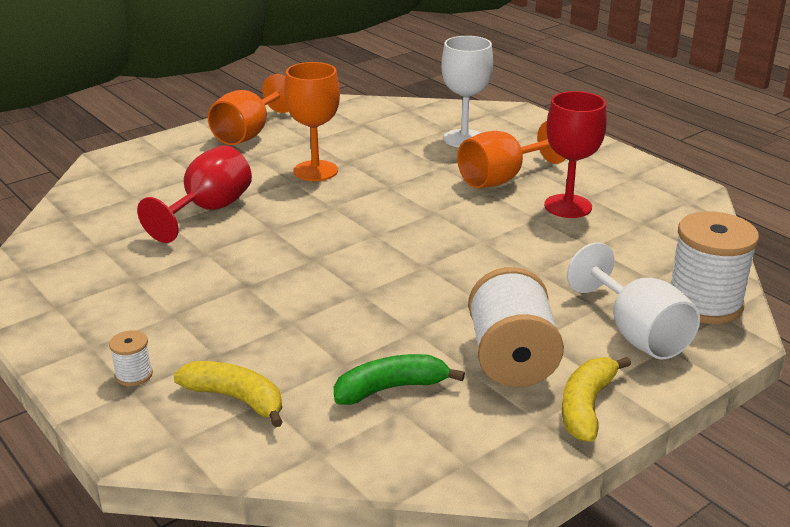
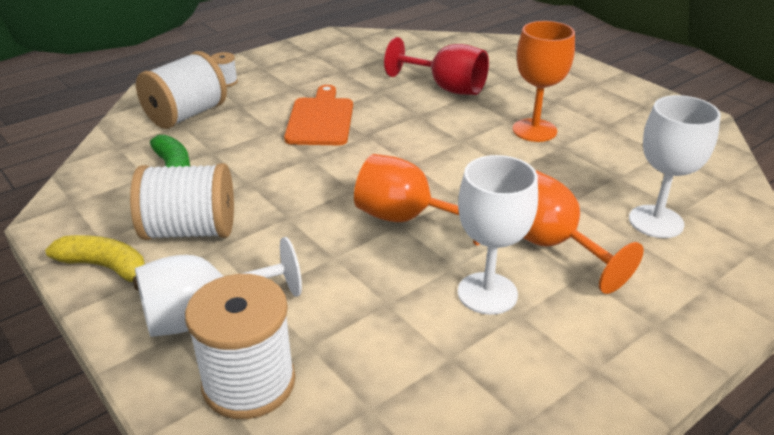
camera: 90 degrees right, 5 degrees up
(236, 399) = (186, 115): yellow banana -> white spool
(248, 134) = (605, 94): orange goblet -> orange goblet (407, 219)
(270, 289) = (320, 119): none -> orange cutting board
(568, 206) = (487, 293): red goblet -> white goblet

